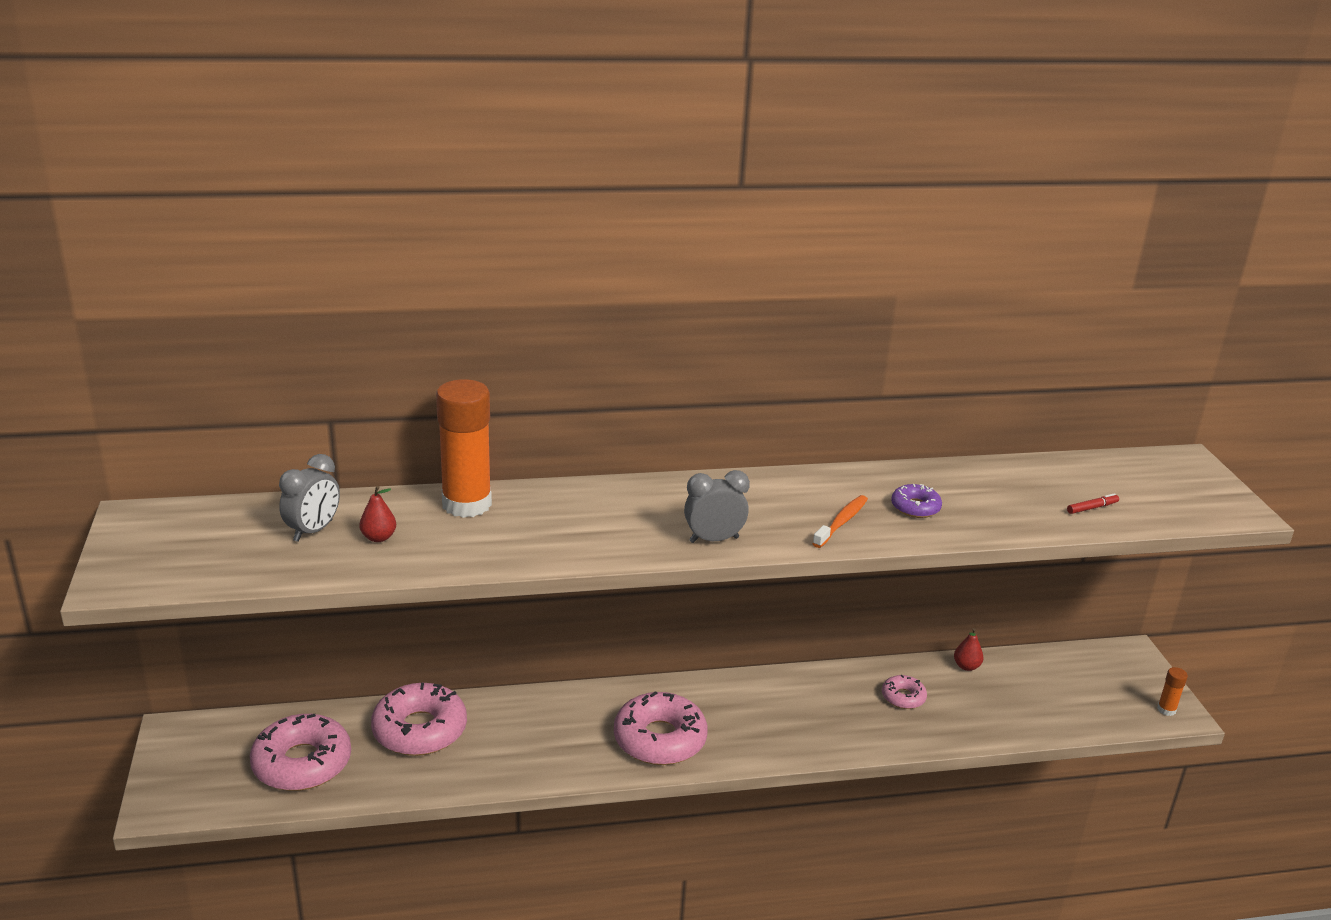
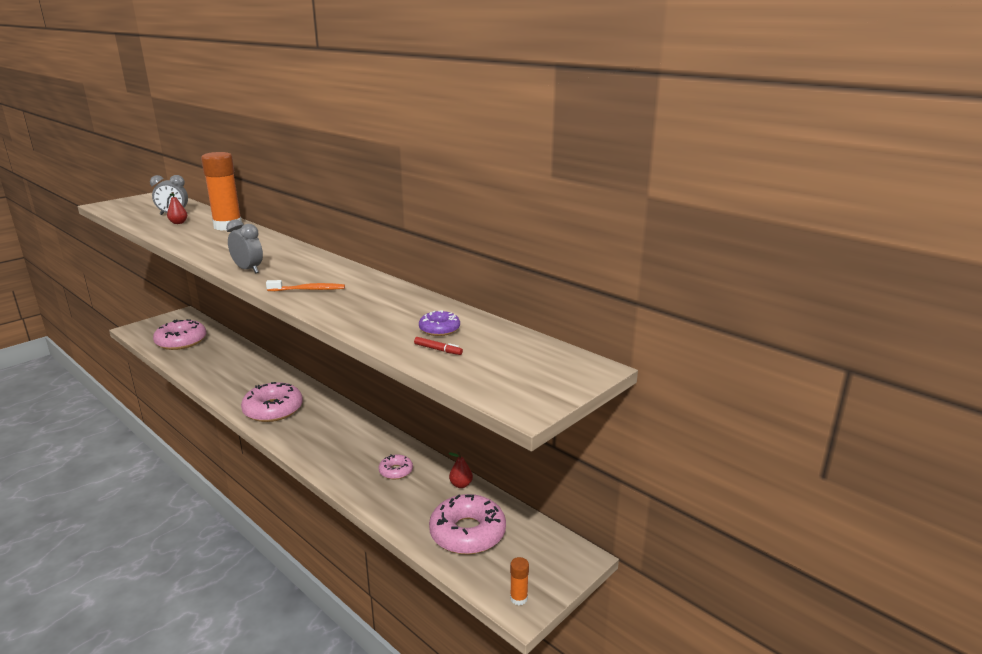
camera: 55 degrees right, 5 degrees down
(420, 730) = (226, 354): pink donut -> pink donut (467, 533)
(915, 507) = (355, 302): purple donut -> purple donut (439, 329)

